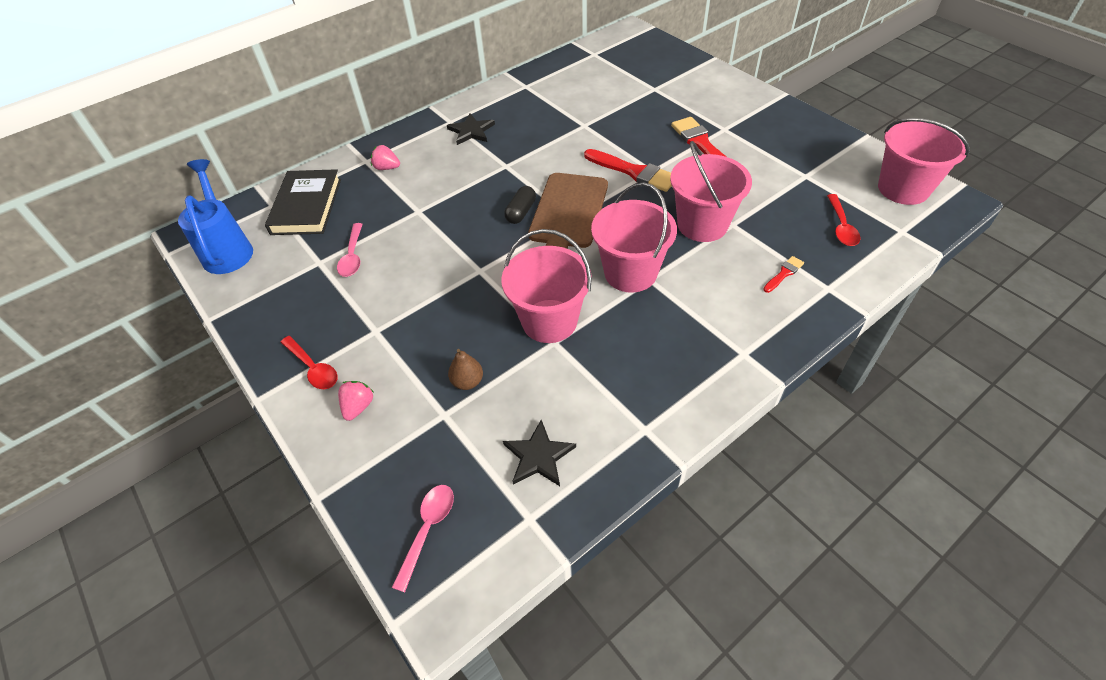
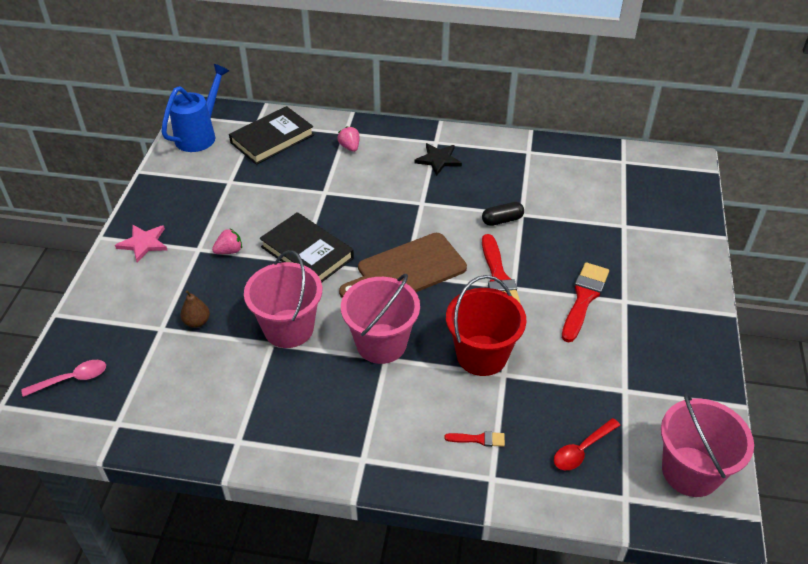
camera: 45 degrees right, 5 degrees down
(313, 368) = (143, 243): red spoon -> pink star
(353, 256) = (250, 192): pink spoon -> none
(358, 406) = (133, 285): pink strawberry -> pink strawberry (229, 251)
(474, 260) = (307, 252): none -> black book
(521, 212) = (381, 244): black capsule -> black capsule (502, 220)
(538, 456) = (168, 397): black star -> none
(702, 224) = (481, 355): pink bucket -> red bucket

